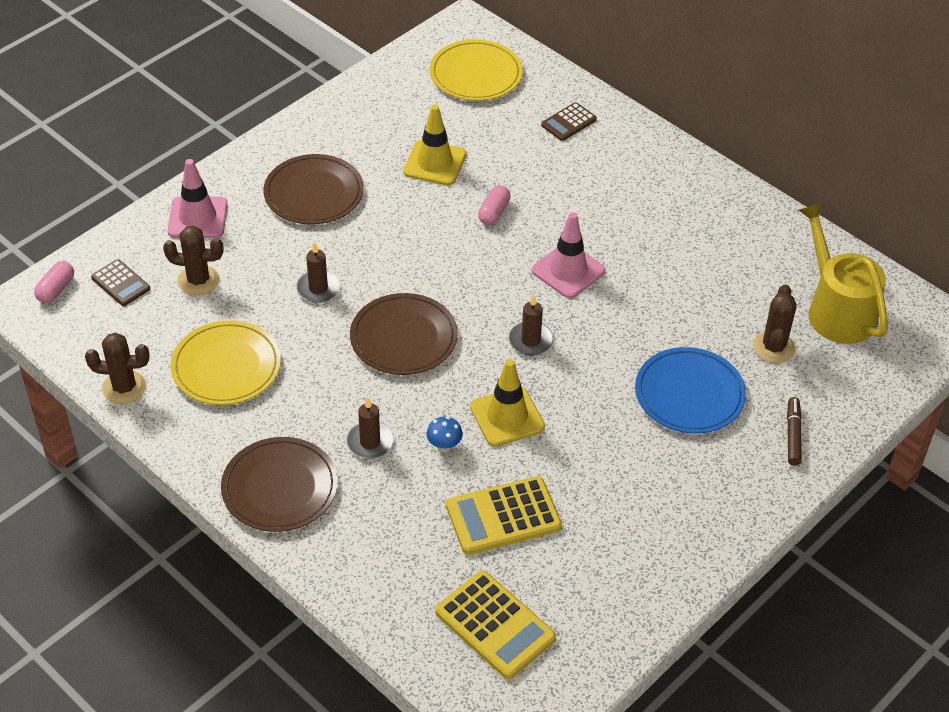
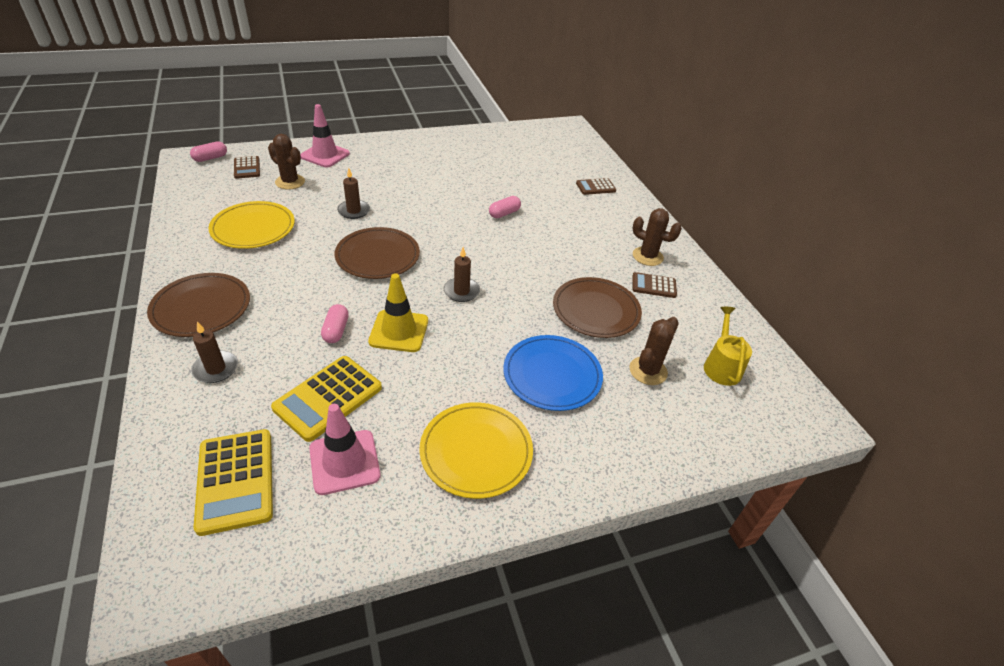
camera: 25 degrees right, 5 degrees down
(124, 387) = (183, 215): brown cactus -> brown cactus (647, 256)
(314, 193) = (403, 167): brown plate -> brown plate (596, 310)
(370, 442) = (289, 306): brown candle -> brown candle (216, 369)
(434, 163) = (490, 178): yellow traffic cone -> none
(444, 446) = (336, 330): blue mushroom -> pink capsule
(476, 74) = (556, 148): yellow plate -> yellow plate (476, 451)
(503, 516) = (328, 398): yellow calculator -> yellow calculator turned 60 degrees counterclockwise
(568, 271) = (525, 262): pink traffic cone -> pink traffic cone (344, 462)
(720, 241) = (654, 286): none -> brown calculator
(793, 435) = (619, 445): brown marker -> none
(837, 310) = (721, 366): yellow watering can -> yellow watering can, size x0.61

